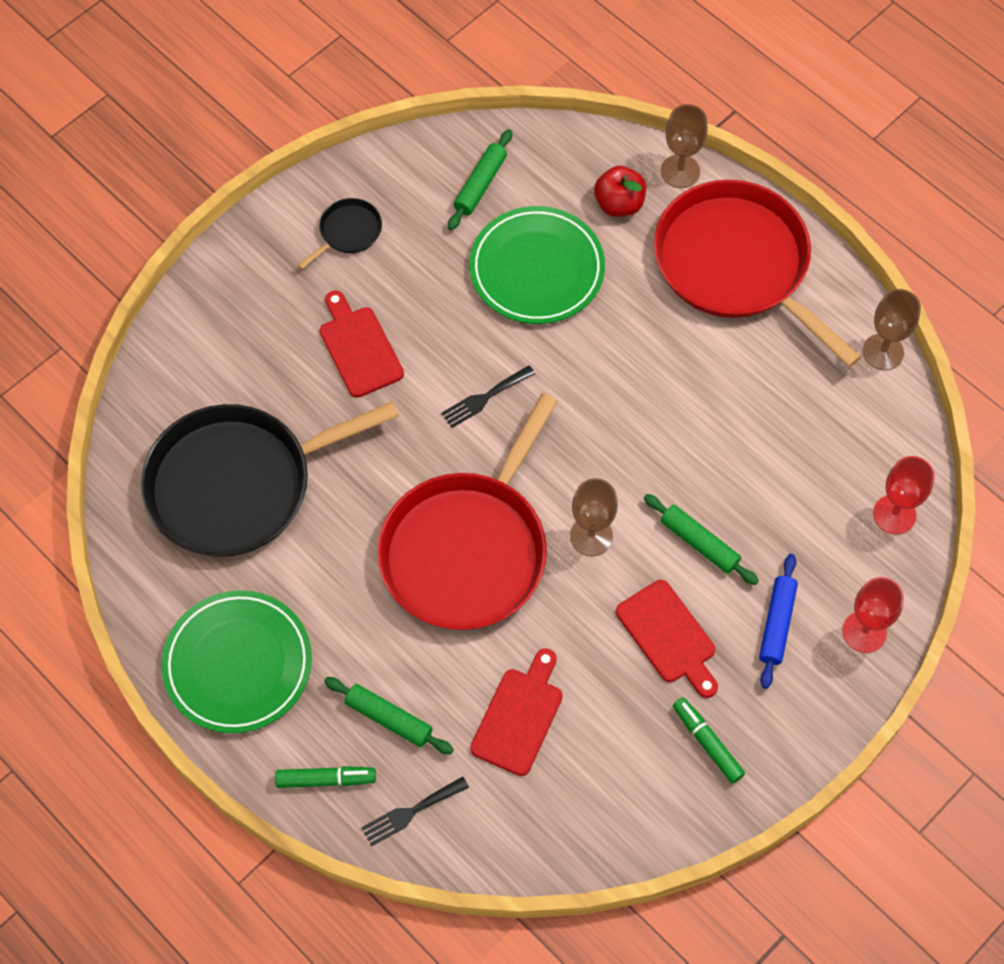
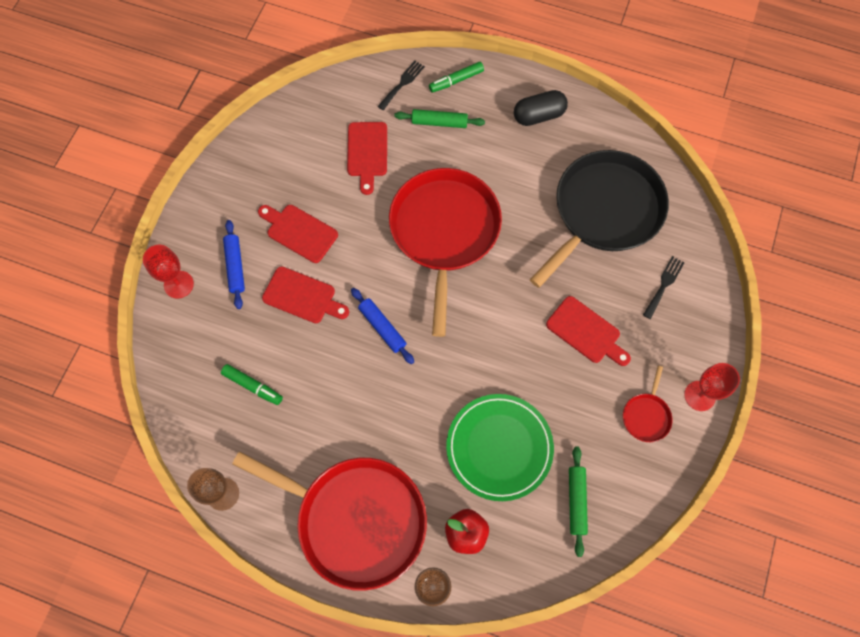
camera: 155 degrees right, 5 degrees up
(238, 664) = (538, 116): green plate -> black capsule
(348, 232) = (646, 416): black pan -> red pan
(484, 398) = (485, 333): black fork -> black fork (664, 285)
(591, 536) = (373, 272): brown goblet -> none
(611, 459) = (382, 327): none -> blue rolling pin
(699, 543) = (302, 296): green rolling pin -> red cutting board
(707, 742) = (253, 182): green marker -> green marker (253, 386)
(894, 514) = (180, 371): red goblet -> red goblet (699, 396)

